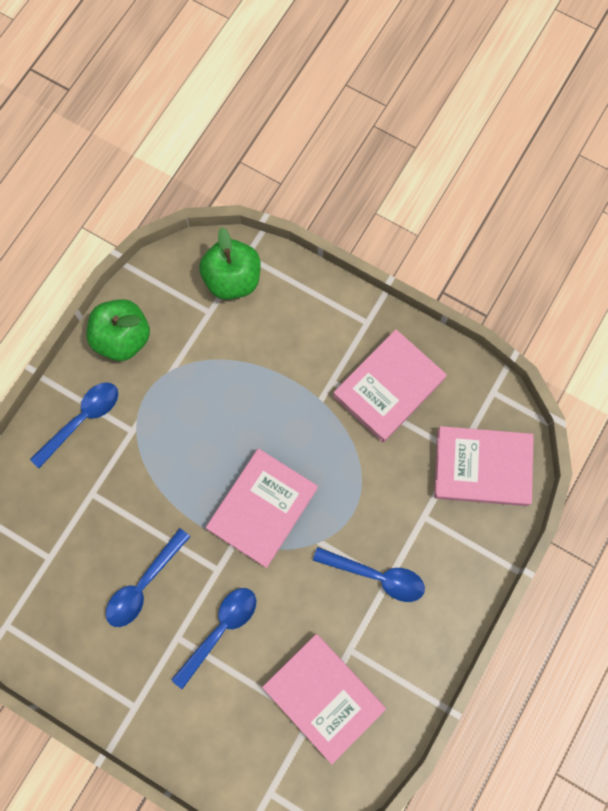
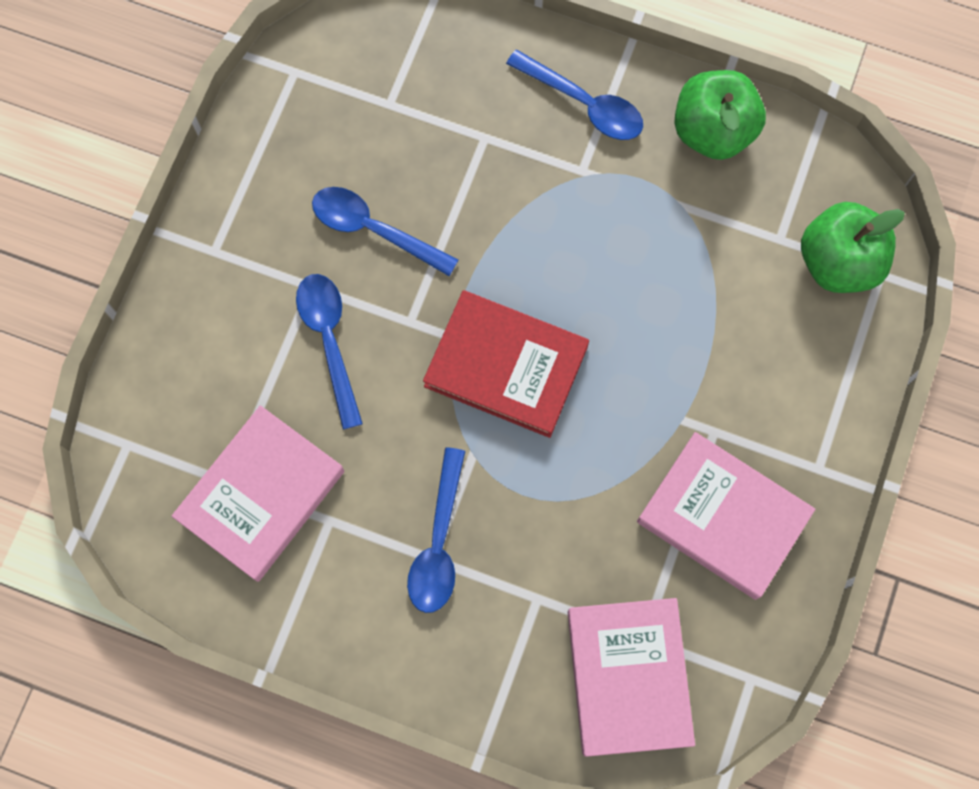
camera: 80 degrees right, 0 degrees up
(220, 630) = (329, 341): blue spoon -> blue spoon turned 135 degrees counterclockwise
(262, 508) = (506, 366): pink book -> red book

